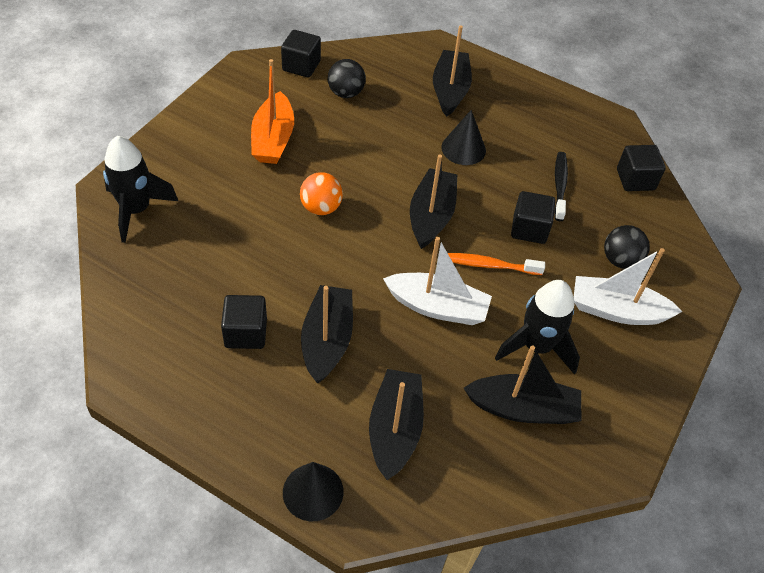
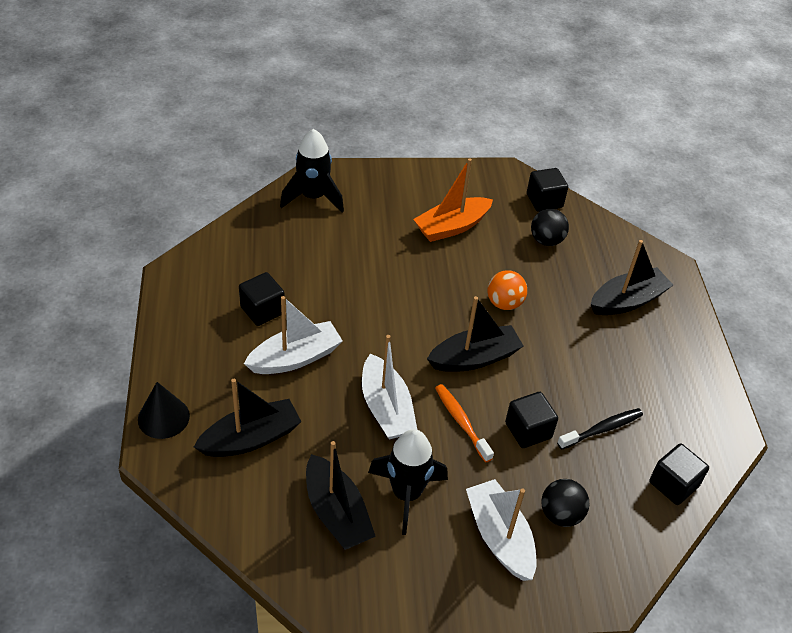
camera: 55 degrees right, 5 degrees down
(321, 208) = (414, 289): orange ball -> orange ball (504, 303)
(327, 340) = (295, 358): black boat -> white boat
(463, 149) = (570, 343): black cone -> none

